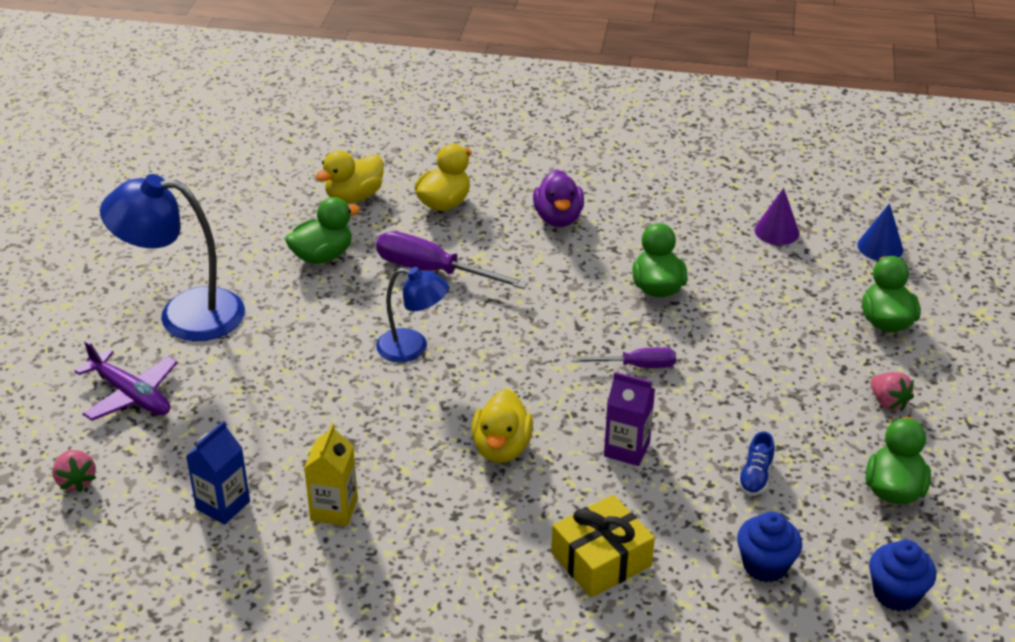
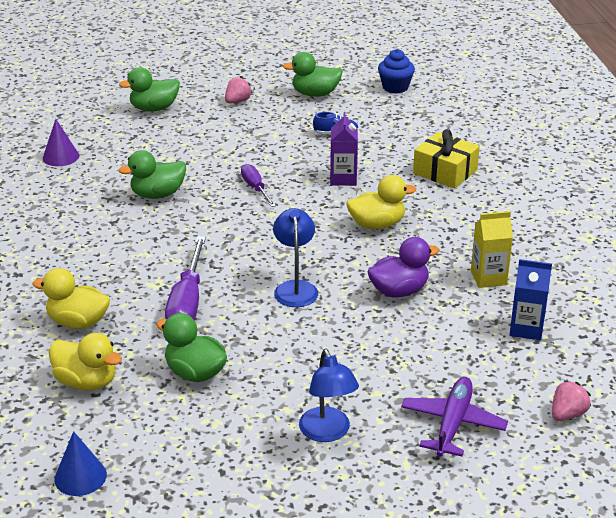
camera: 110 degrees left, 5 degrees down
(184, 314) = (327, 432): blue lamp -> blue lamp, size x0.60
(558, 218) = (79, 255): purple duck -> purple duck (399, 291)
(765, 565) = (405, 123): blue cupcake -> none
(880, 247) = (65, 117): blue cone -> blue cone (80, 477)

